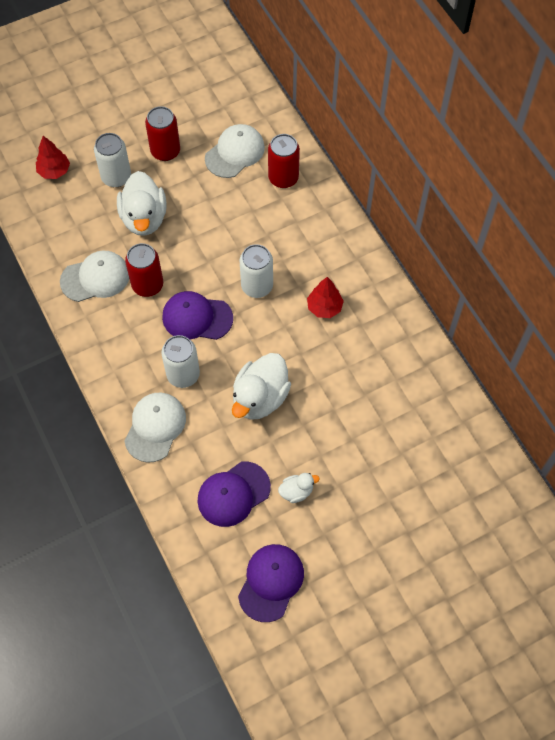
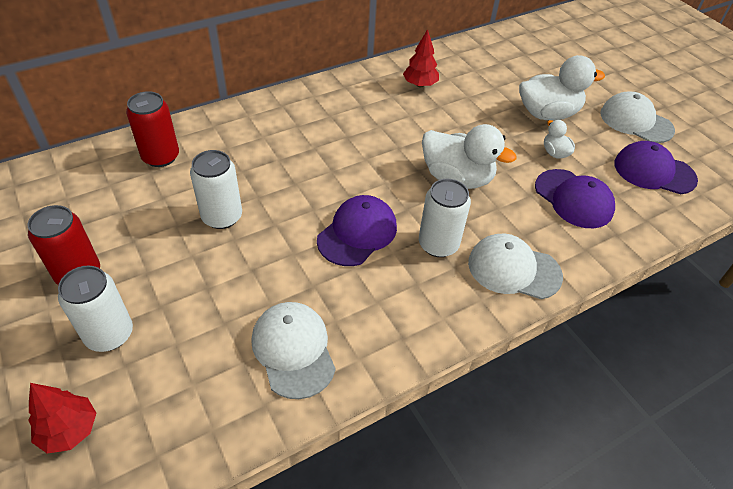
camera: 95 degrees left, 15 degrees down
(144, 218) = (195, 295): white duck -> white duck (547, 114)
(147, 285) = (308, 286): red can -> none
(197, 317) = (357, 233): purple cap -> purple cap turned 150 degrees counterclockwise
(235, 153) = (107, 200): white cap -> white cap (636, 121)
(257, 286) = (313, 180): white can -> white can (222, 217)
(324, 307) = (342, 129): red tree -> red tree (420, 85)

